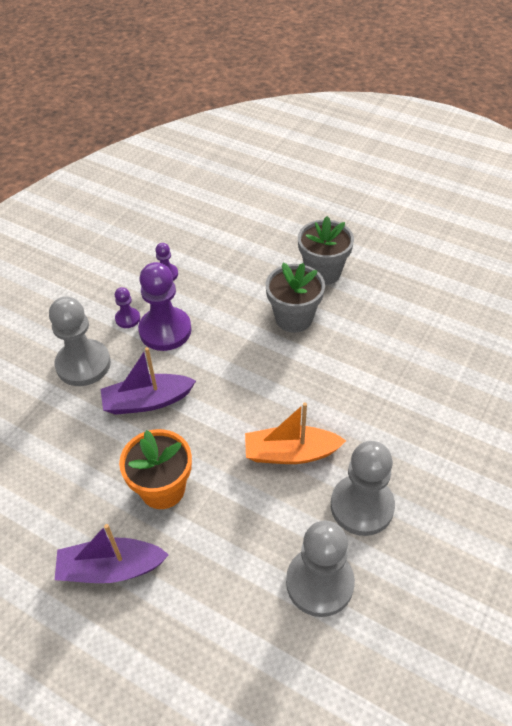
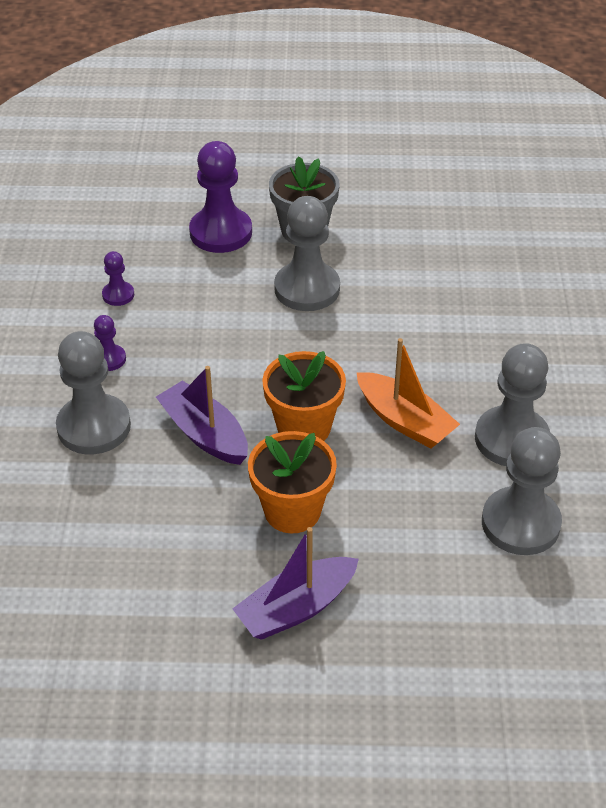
camera: 30 degrees left, 5 degrees down
(147, 401) = (205, 434): purple boat -> purple boat turned 90 degrees clockwise
(165, 330) = (166, 355): purple pawn -> purple pawn (221, 232)
(216, 426) = (304, 427): none -> orange flower pot
(291, 453) = (404, 420): orange boat -> orange boat turned 105 degrees counterclockwise
(294, 318) = (307, 289): grey flower pot -> grey pawn

